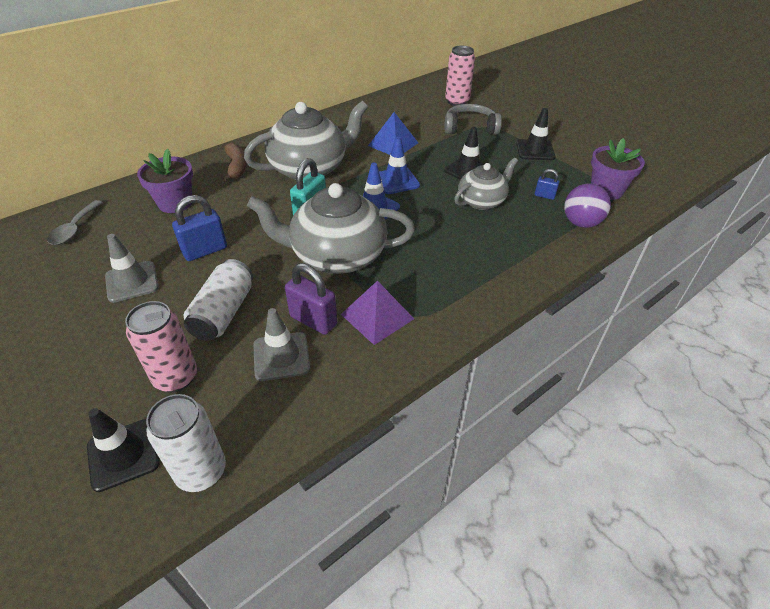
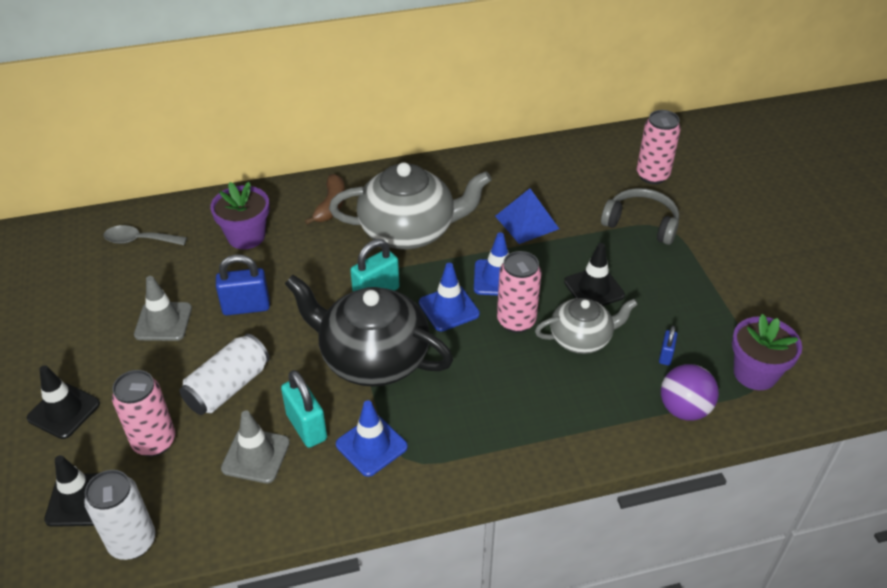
camera: 25 degrees right, 0 degrees up
(74, 229) = (139, 240): grey spoon -> grey spoon turned 60 degrees clockwise
(313, 320) = (306, 427): purple padlock -> turquoise padlock
(336, 256) = (372, 358): grey teapot -> black teapot
(377, 316) = (371, 445): purple pyramid -> blue traffic cone
(429, 203) = (516, 321): none -> pink can
(535, 150) = (704, 283): black traffic cone -> black traffic cone (64, 411)
(544, 196) = (665, 355): blue padlock -> blue padlock turned 60 degrees clockwise

